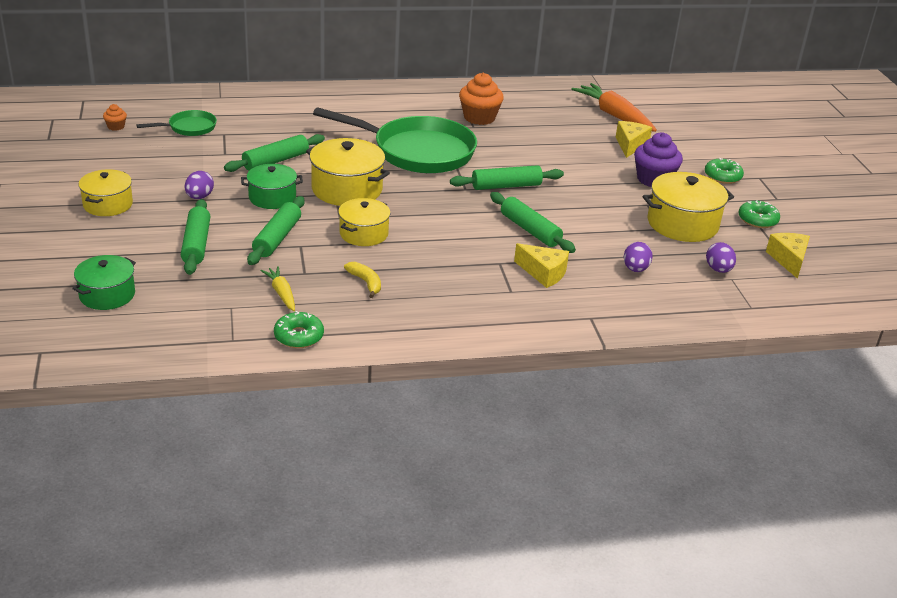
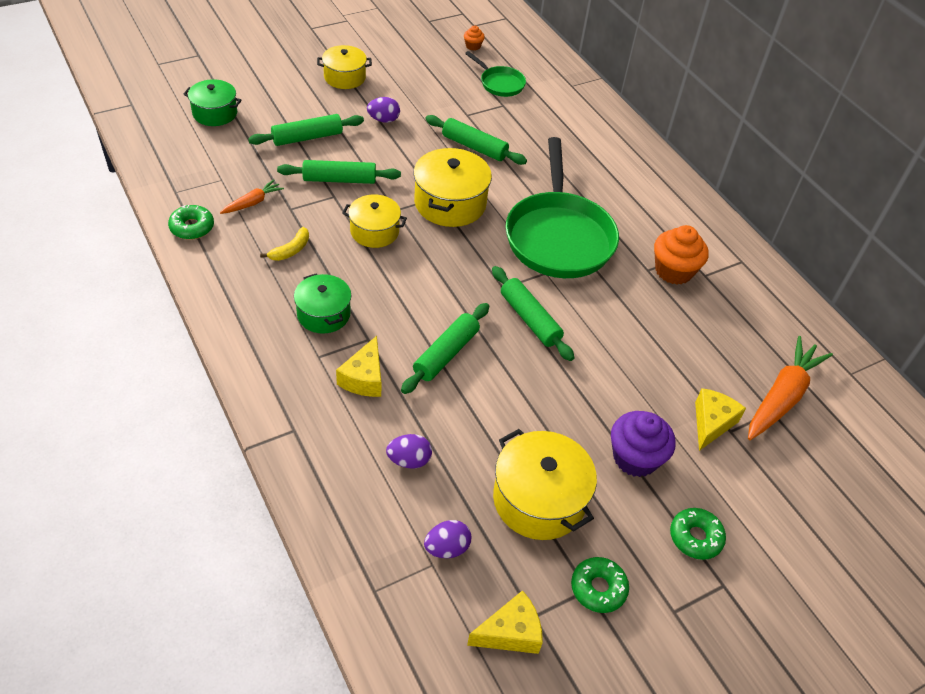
camera: 70 degrees right, 15 degrees up
(272, 198) = (407, 160): green pot -> green pot (323, 314)
(281, 293) = (253, 202): yellow carrot -> orange carrot
(630, 145) = (711, 423): yellow cheese -> yellow cheese turned 60 degrees counterclockwise

